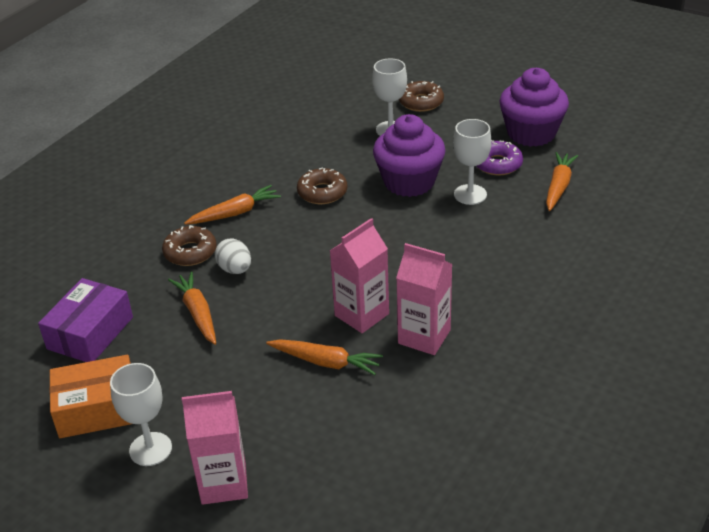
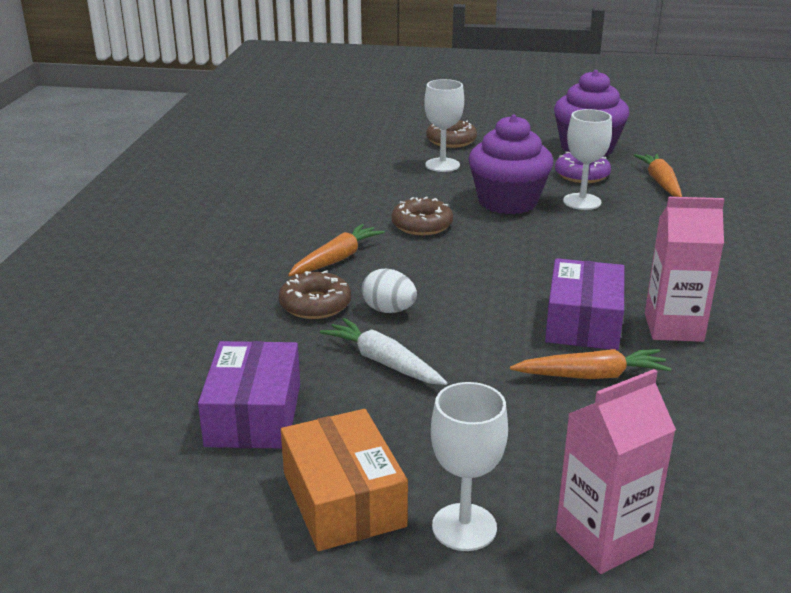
camera: 25 degrees left, 10 degrees down
(98, 409) = (343, 499): orange box -> orange box turned 75 degrees counterclockwise
(197, 313) = (383, 362): orange carrot -> white carrot
(361, 315) = (583, 322): pink carton -> purple box

